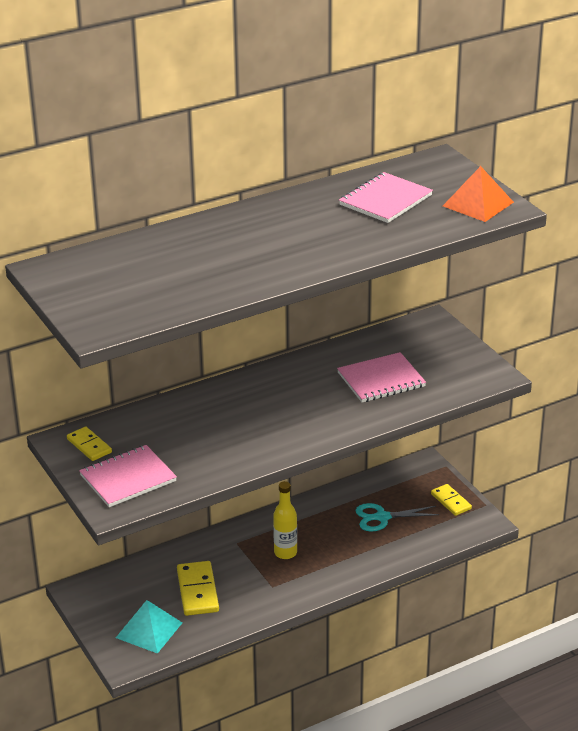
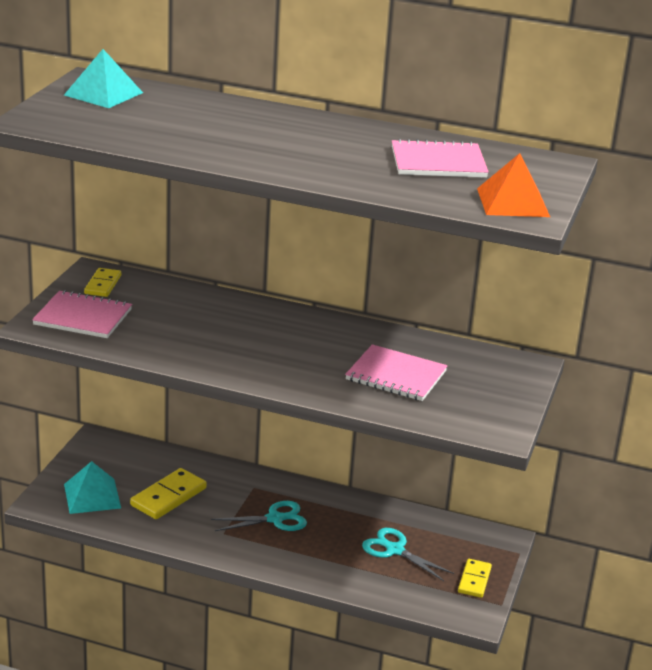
camera: 45 degrees right, 5 degrees down
(84, 275) = (103, 94): none -> turquoise pyramid
(285, 553) = (275, 519): yellow bottle -> turquoise scissors

